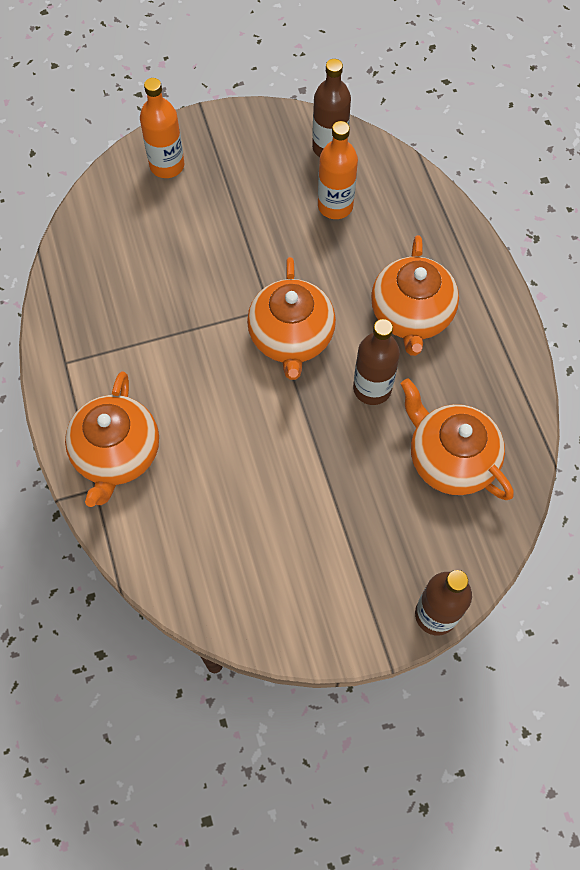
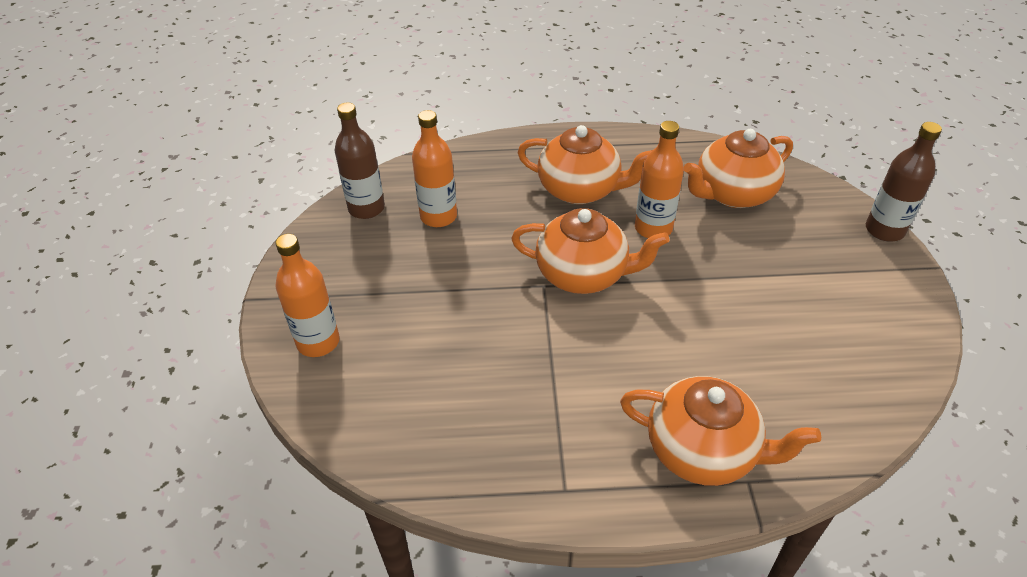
camera: 75 degrees left, 20 degrees down
(372, 388) = (653, 228): brown bottle -> orange bottle

